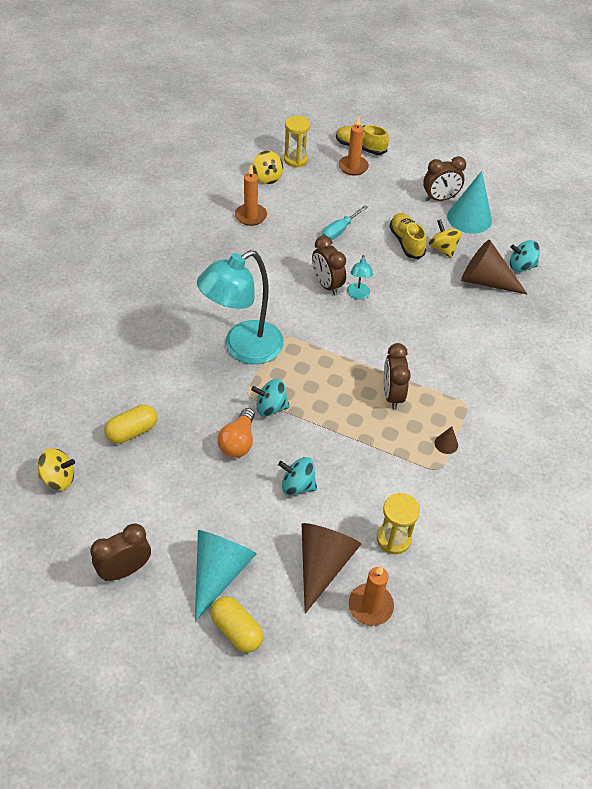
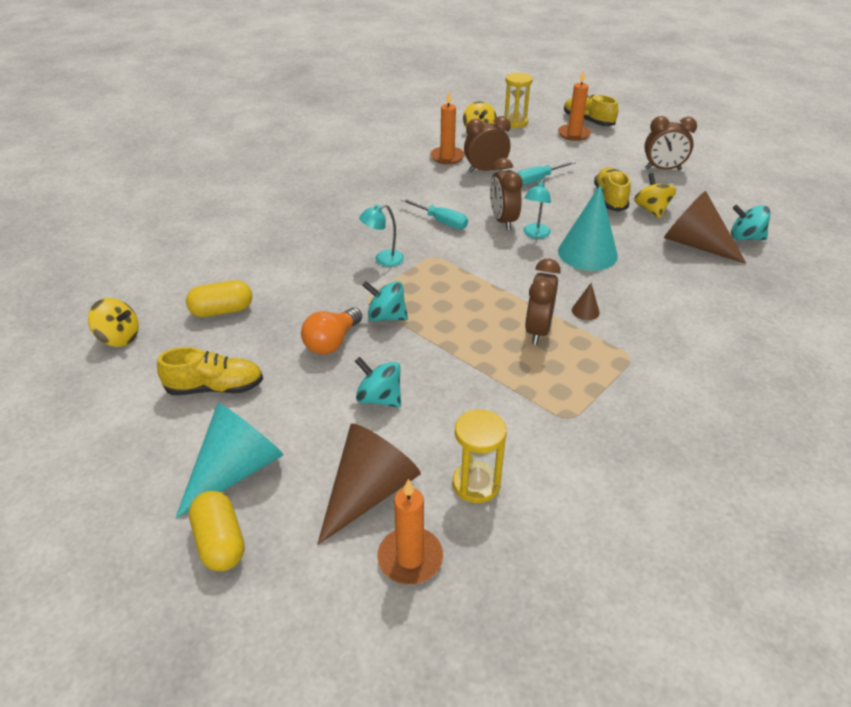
camera: 20 degrees right, 10 degrees down
(125, 570) = (130, 441): brown clock -> brown clock (485, 170)
(166, 506) = (215, 388): none -> yellow shoe
(243, 348) = (383, 259): turquoise lamp -> turquoise lamp, size x0.42
(276, 296) = (441, 222): none -> turquoise screwdriver
(446, 444) = (589, 393): brown cone -> brown cone (585, 311)
(469, 218) = (693, 189): turquoise cone -> turquoise cone (587, 253)

